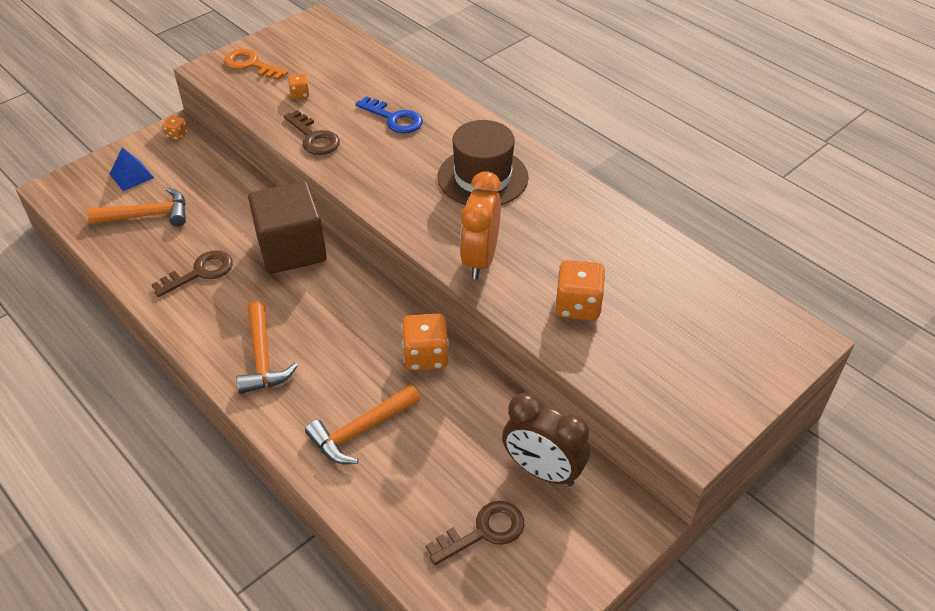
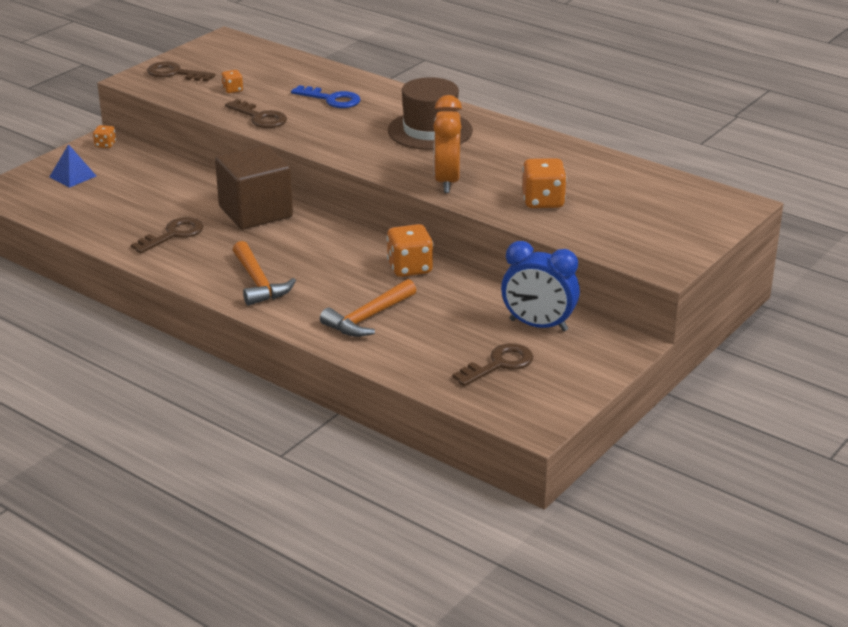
camera: 10 degrees left, 15 degrees down
(148, 215) = (103, 201): orange hammer -> none
(251, 65) = (175, 73): orange key -> brown key
(542, 471) = (538, 325): brown clock -> blue clock

